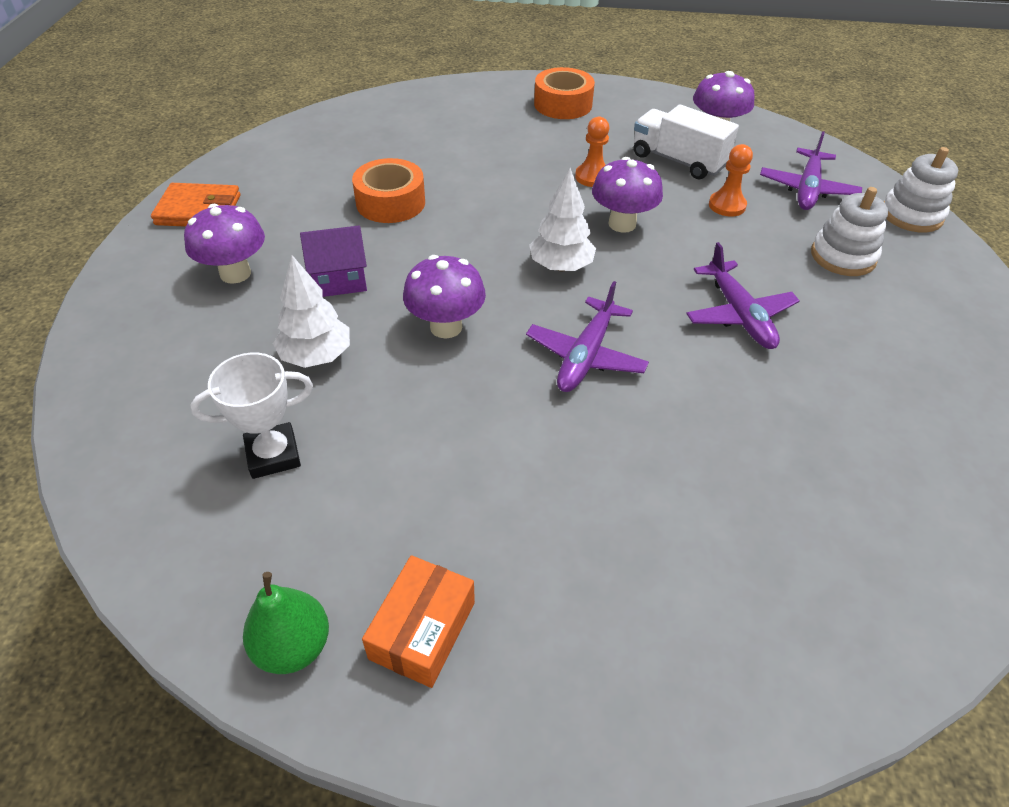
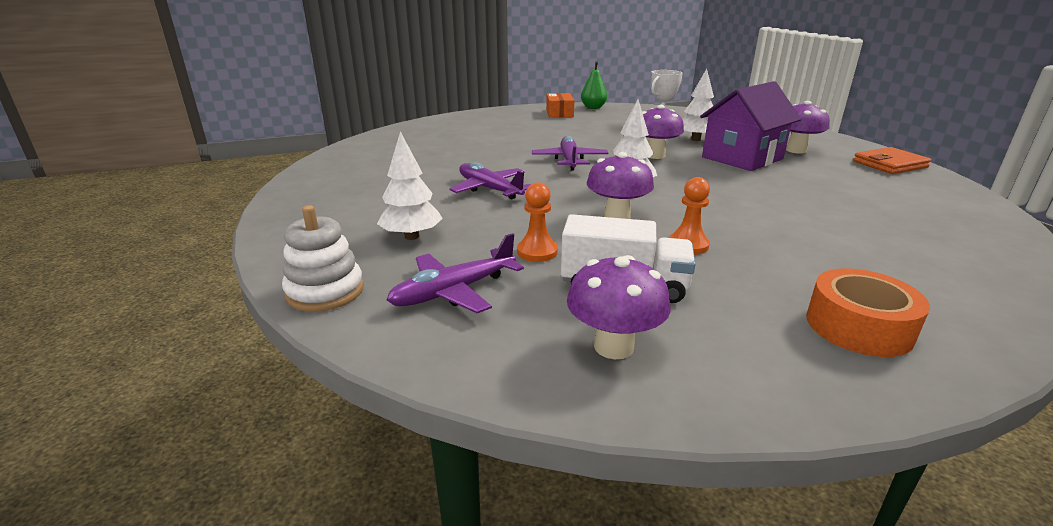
camera: 155 degrees right, 20 degrees down
(339, 279) = (742, 158): purple house -> purple house, size x1.77
(390, 202) = (799, 191): orange tape -> none
(807, 189) = (454, 291): purple plane -> purple plane turned 120 degrees counterclockwise
(843, 256) = (412, 236): white stacking toy -> white tree

